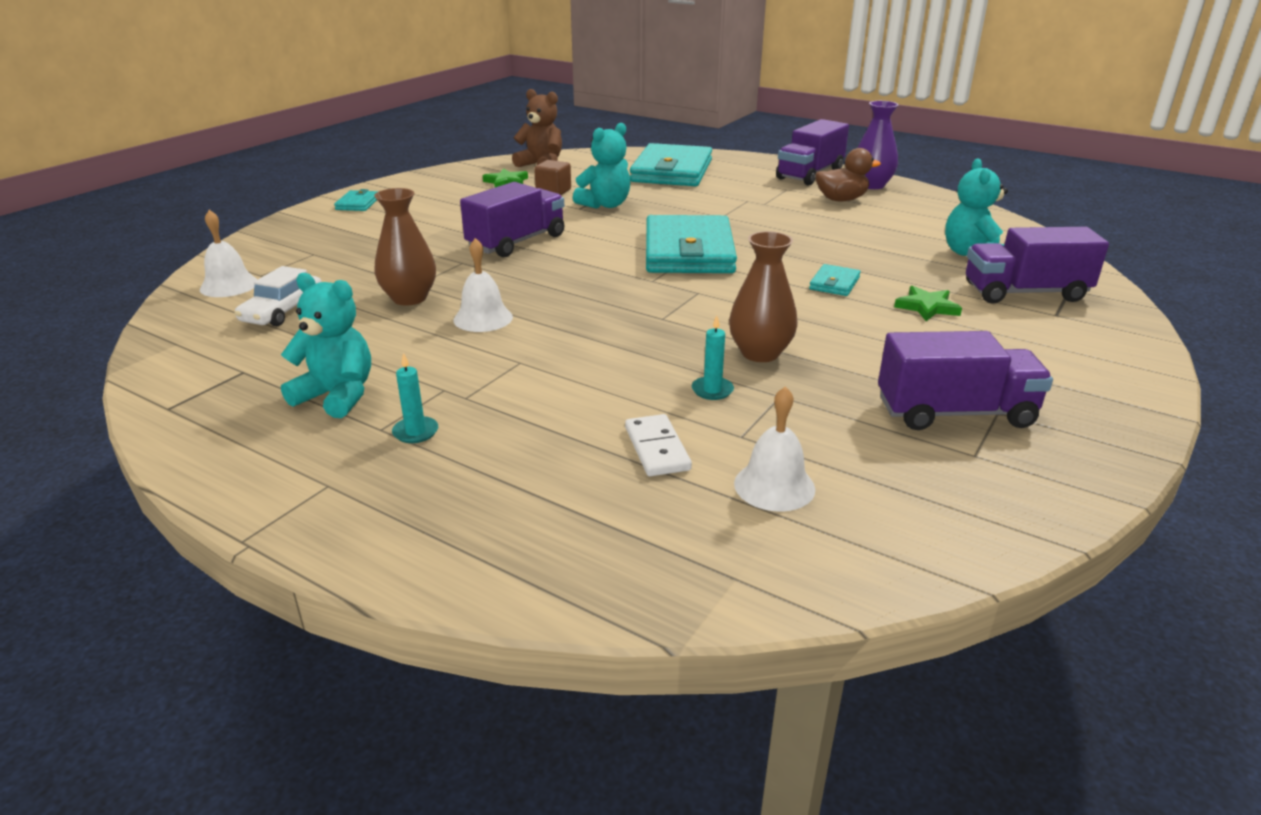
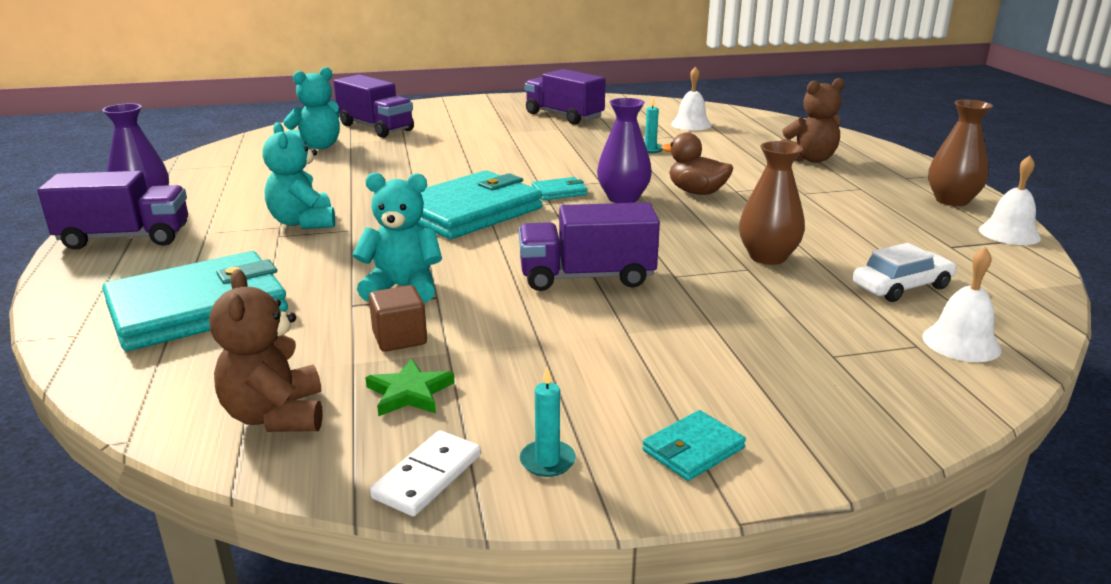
camera: 135 degrees left, 5 degrees down
(337, 396) = (880, 210): turquoise teddy bear -> turquoise teddy bear (303, 222)
(415, 432) = (840, 181): turquoise candle -> turquoise candle (547, 461)
(483, 318) = (724, 221): white bell -> white bell (1009, 233)
(494, 468) = (810, 159): none -> brown teddy bear
(606, 307) = (623, 198): none -> purple vase
(656, 448) = (720, 143): white domino -> white domino (428, 476)
(760, 353) = (589, 152): brown vase -> brown vase (951, 200)
(834, 283) = (448, 162): turquoise wallet -> turquoise wallet (559, 192)
(841, 200) = (220, 204): brown duck -> brown duck (696, 192)
(927, 307) = (444, 139): green star -> none

